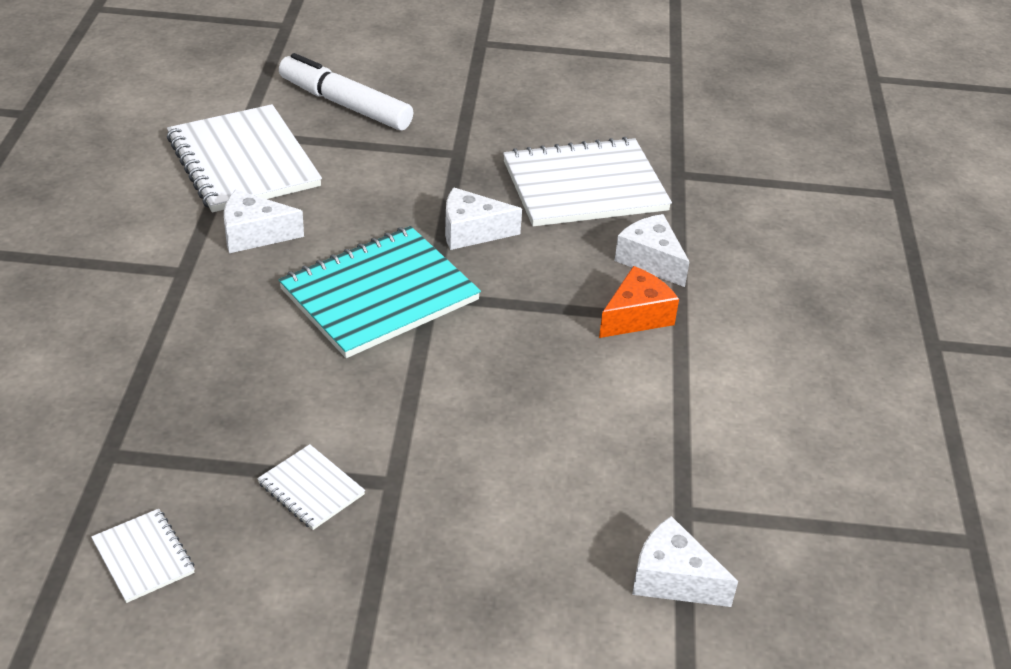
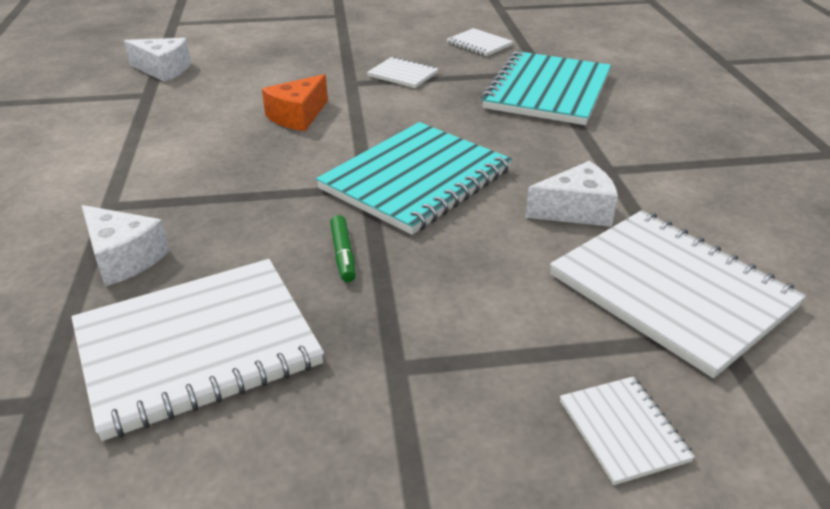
camera: 170 degrees right, 5 degrees down
(138, 408) = (547, 91): none -> turquoise notebook
(345, 105) = (623, 431): white marker -> white notebook
(471, 232) = (343, 254): white cheese -> green marker
(636, 316) = (155, 200): orange cheese -> orange cheese (298, 116)

